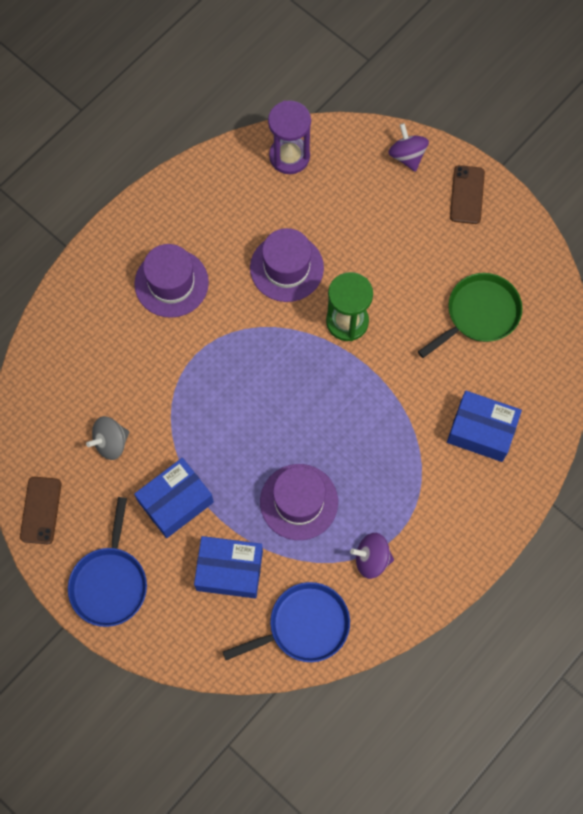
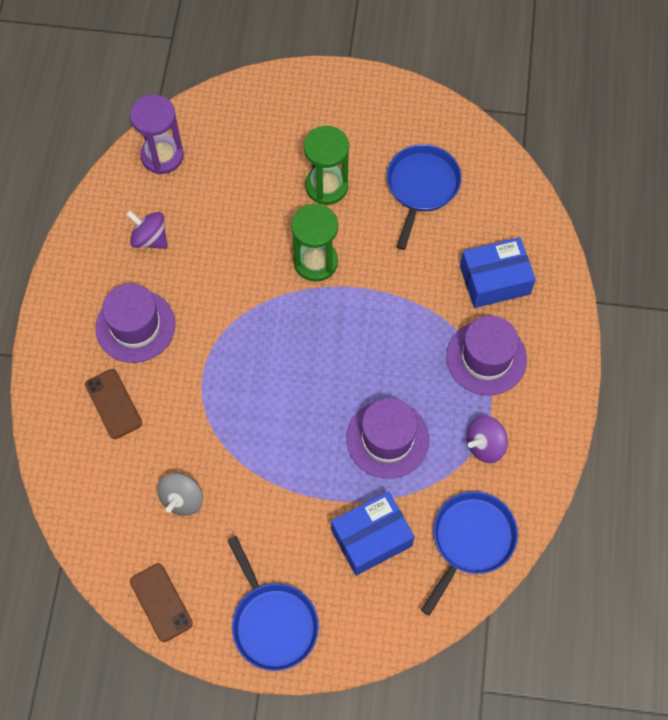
camera: 35 degrees left, 5 degrees down
(175, 502) = (279, 511): blue box -> none
(286, 268) = (229, 250): purple hat -> purple hat (486, 358)
(402, 264) = (326, 186): none -> green hourglass
(407, 156) = (264, 96): purple spinning top -> purple spinning top (150, 239)
(467, 195) = (338, 97): brown phone -> brown phone (113, 404)
(479, 314) = (421, 187): green pan -> blue pan

